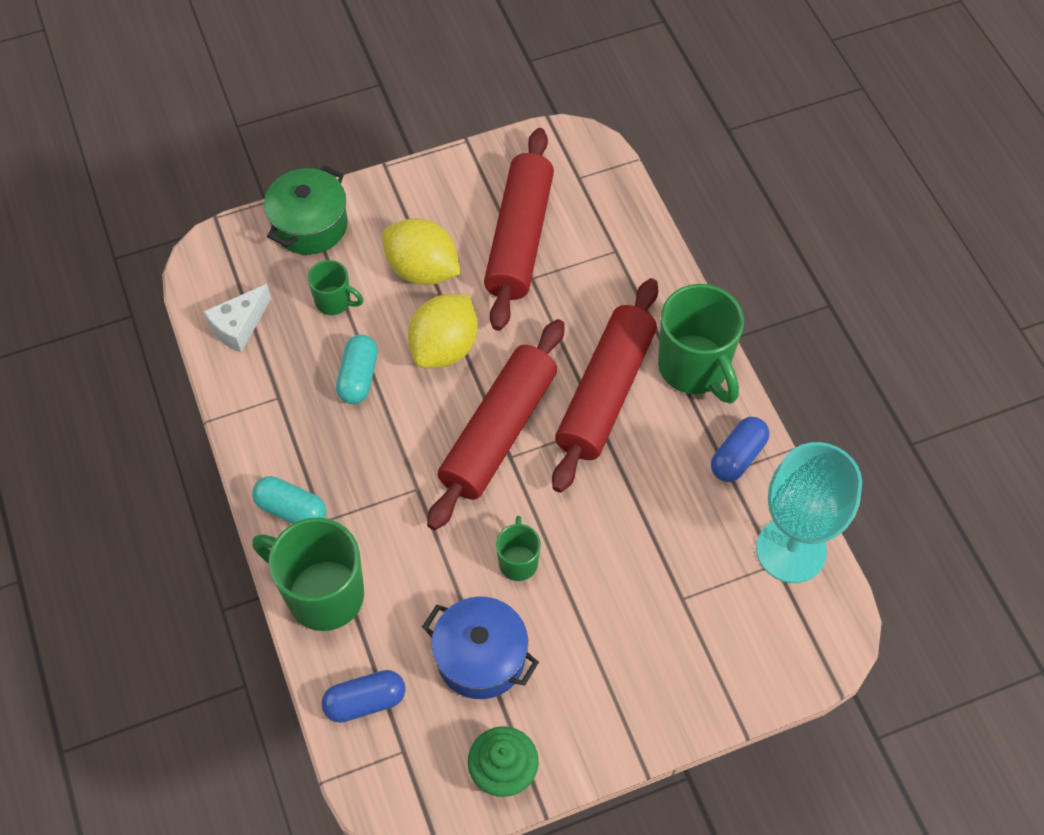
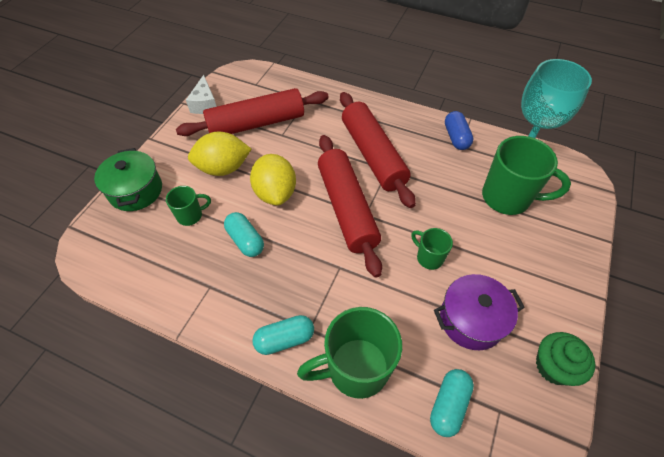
camera: 45 degrees left, 5 degrees down
(239, 326) = (144, 269): white cheese -> white cheese (205, 104)
(365, 701) = (448, 405): blue capsule -> turquoise capsule
(481, 657) = (471, 320): blue pot -> purple pot
(519, 238) = (256, 124): red rolling pin -> red rolling pin turned 75 degrees counterclockwise
(694, 368) = (396, 119): green mug -> green mug (507, 198)

